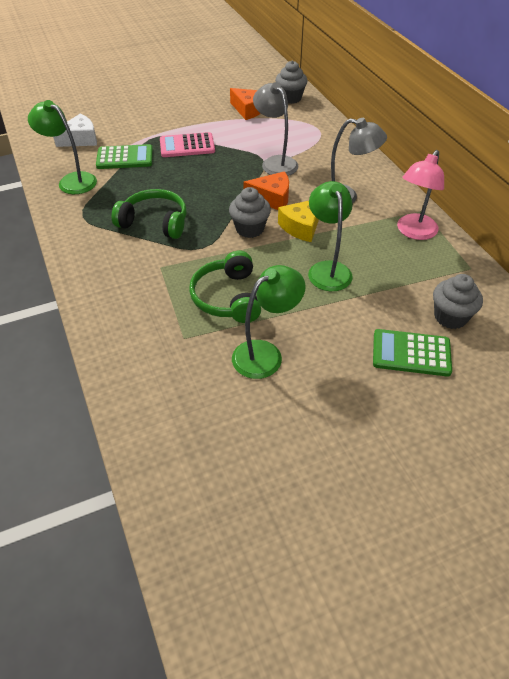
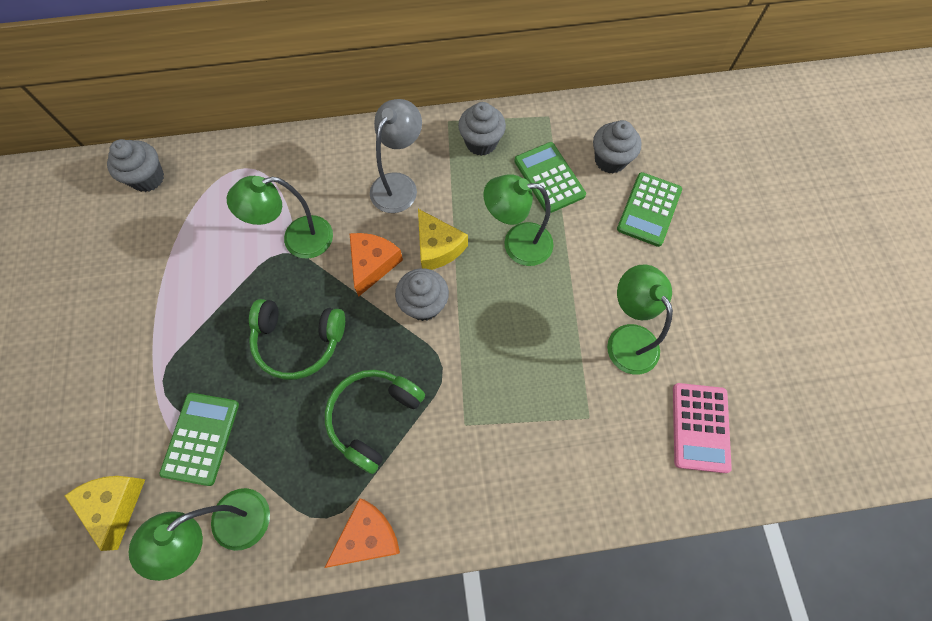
camera: 75 degrees left, 20 degrees up
(80, 139) = (115, 504): white cheese -> yellow cheese
(187, 146) = (208, 343): pink calculator -> pink calculator (700, 427)
(228, 297) = (536, 357): green headphones -> green headphones (298, 341)
(249, 110) = (151, 239): orange cheese -> orange cheese (367, 536)
(275, 162) = (297, 240): grey lamp -> green lamp
(404, 278) = (549, 178): none -> green calculator
(413, 232) = (481, 143): pink lamp -> grey cupcake

